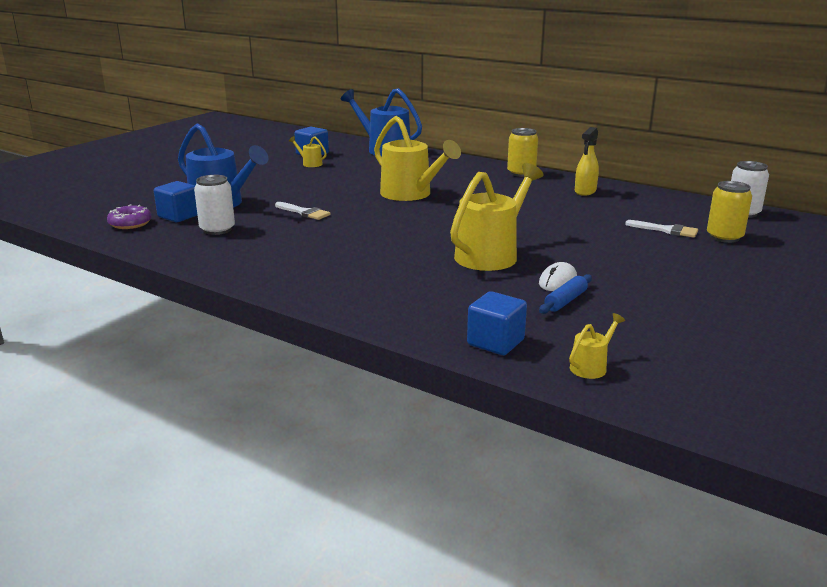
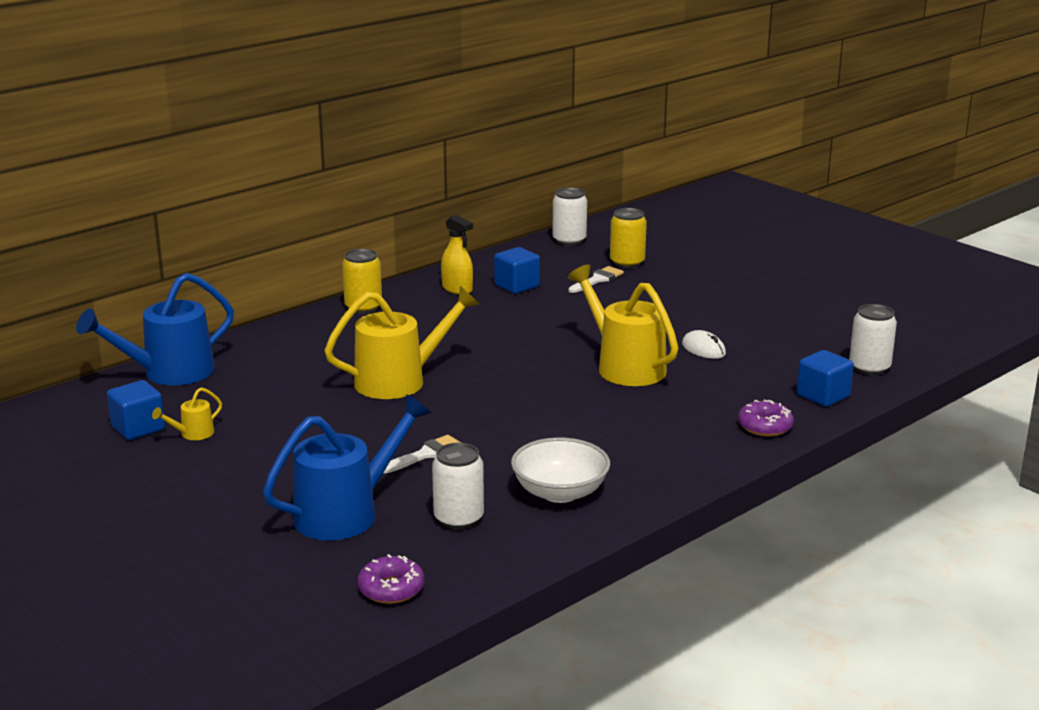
camera: 75 degrees left, 0 degrees up
(179, 216) = (381, 548): blue cube -> blue cube (516, 286)
(259, 252) = (560, 492): none -> white bowl
(407, 317) = (765, 426): none -> purple donut
(565, 301) = (747, 354): blue rolling pin -> none
(591, 366) = (869, 368): yellow watering can -> white can

